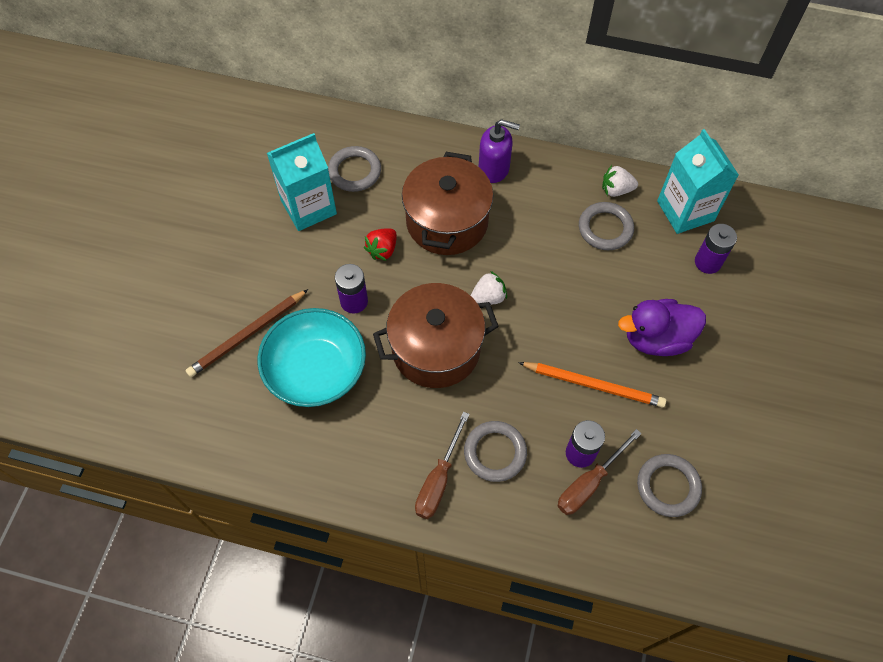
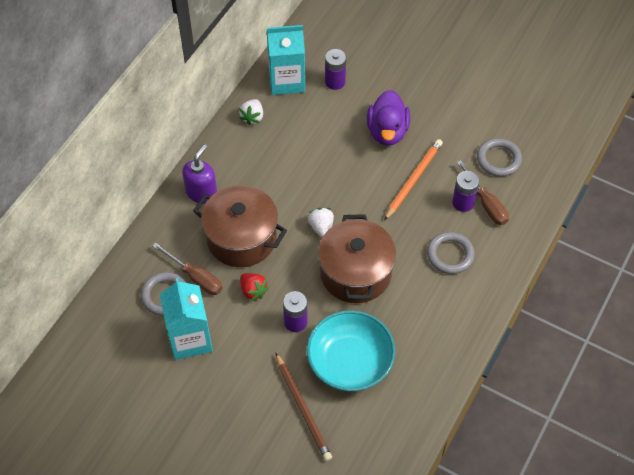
camera: 75 degrees left, 5 degrees down
(438, 480) = (462, 296): brown screwdriver -> brown screwdriver (195, 277)
(605, 228) = (285, 134): grey ring -> none

